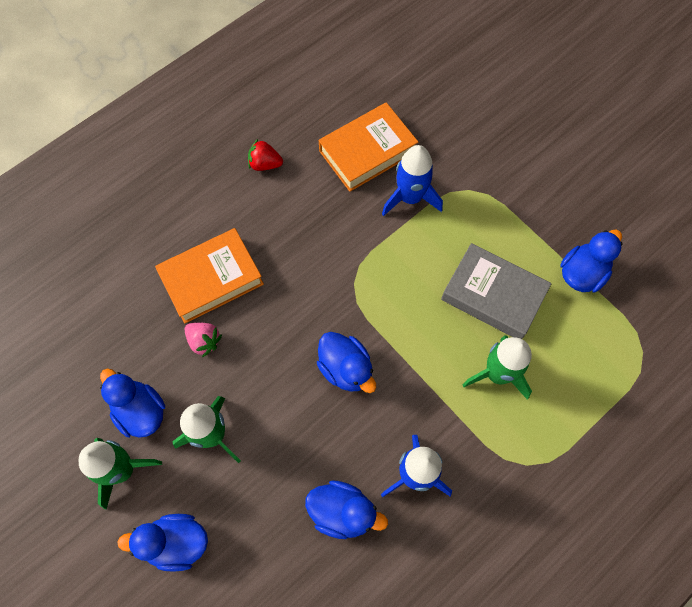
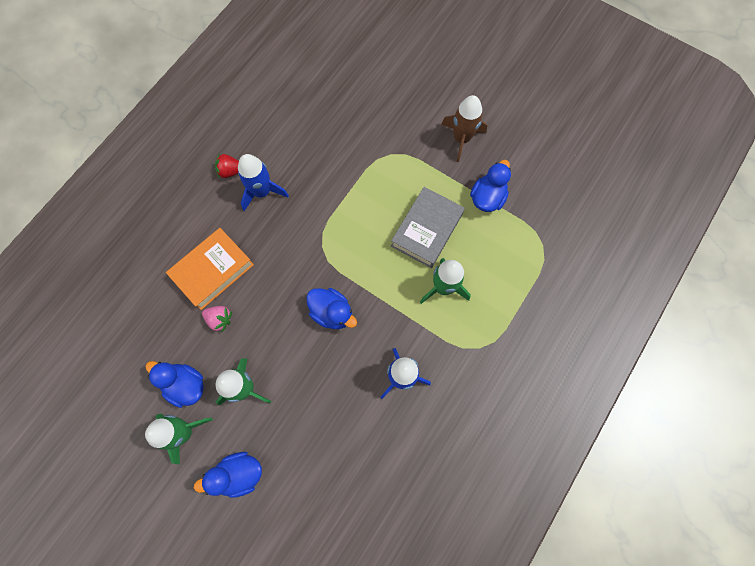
camera: 15 degrees left, 5 degrees up
(342, 512) = (355, 417): blue duck -> none
(367, 152) = (307, 143): orange book -> none
(410, 198) = (348, 171): blue rocket -> blue rocket (262, 192)
(493, 295) = (427, 230): grey book -> grey book turned 75 degrees counterclockwise
(565, 192) = (461, 139): none -> brown rocket

